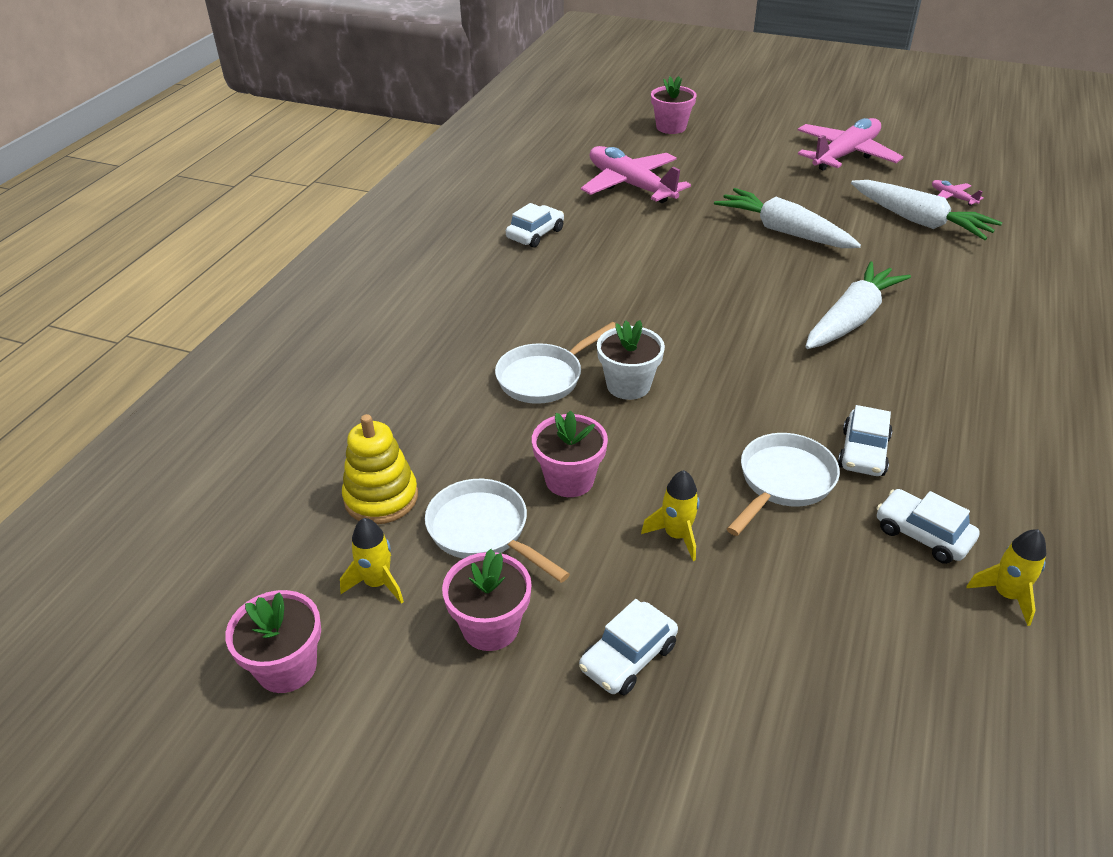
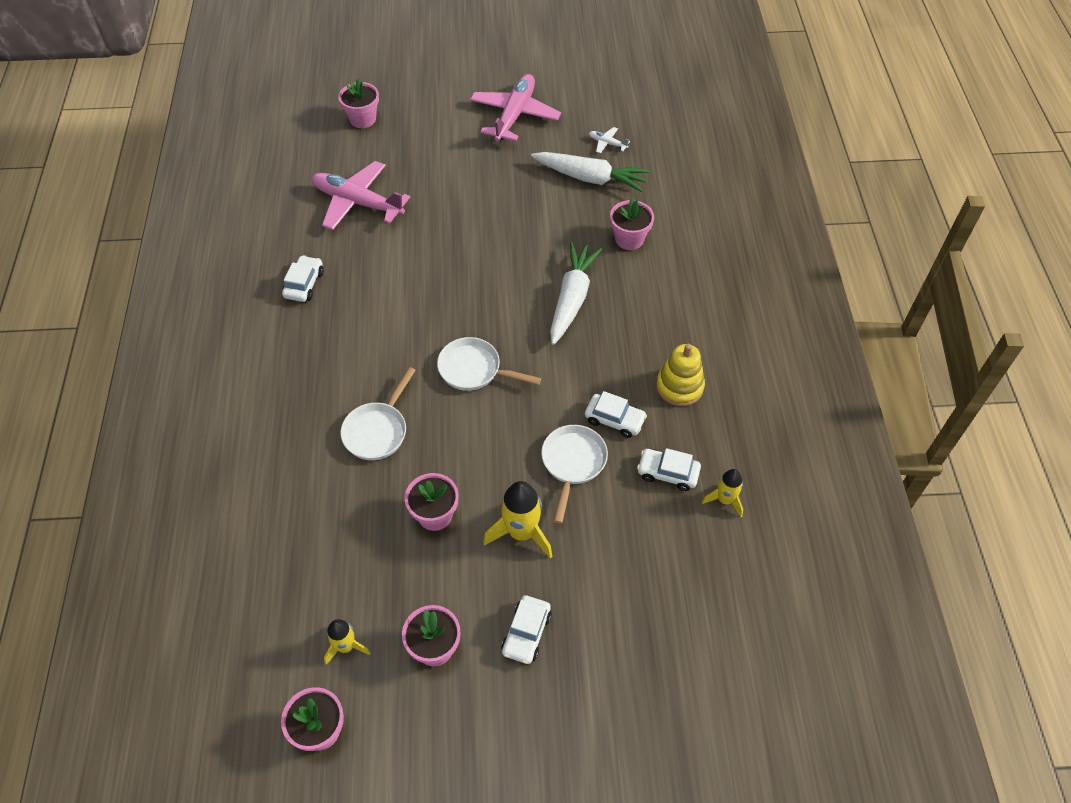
camera: 25 degrees left, 15 degrees up
(381, 498) = (313, 580): yellow stacking toy -> yellow stacking toy (679, 387)
(483, 531) = (396, 579): white pan -> white pan (474, 370)
(628, 385) = (440, 417): white flower pot -> none
(676, 535) = (521, 532): yellow rocket -> yellow rocket, size x1.65
(783, 231) = (496, 220): white carrot -> none
(863, 452) = (614, 420): white car -> white car turned 60 degrees counterclockwise
(951, 283) = (629, 239): none -> pink flower pot
(952, 197) = (607, 143): pink plane -> white plane

